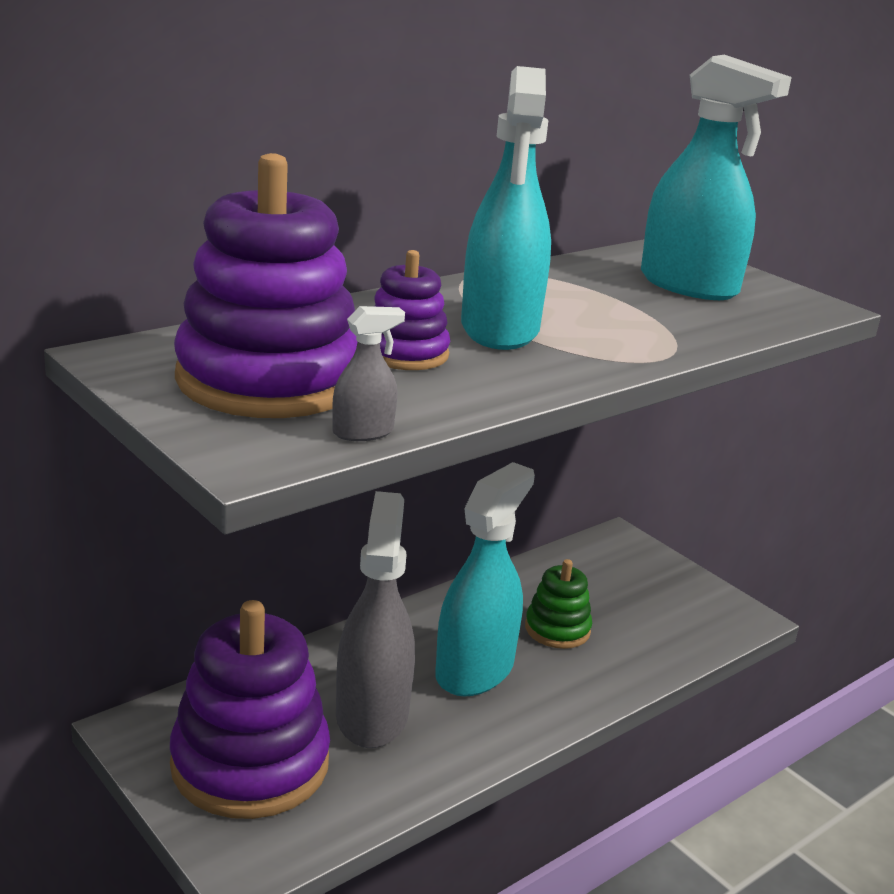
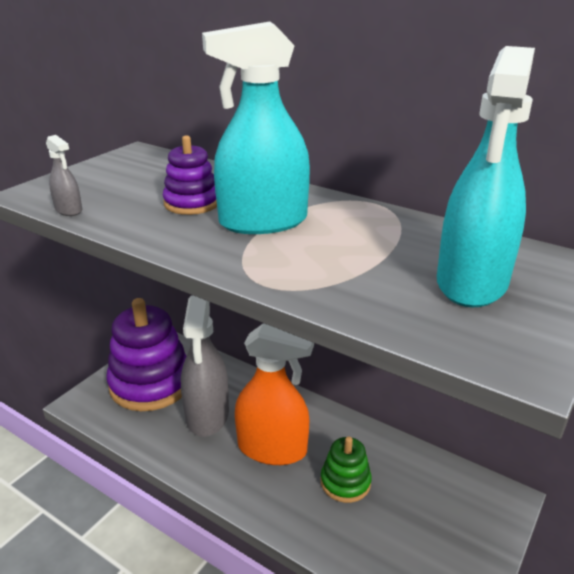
camera: 75 degrees right, 5 degrees up
(268, 380) = (126, 181): purple stacking toy -> none
(372, 714) = (207, 415): grey spray bottle -> grey spray bottle turned 105 degrees clockwise
(475, 670) = (272, 449): turquoise spray bottle -> orange spray bottle

